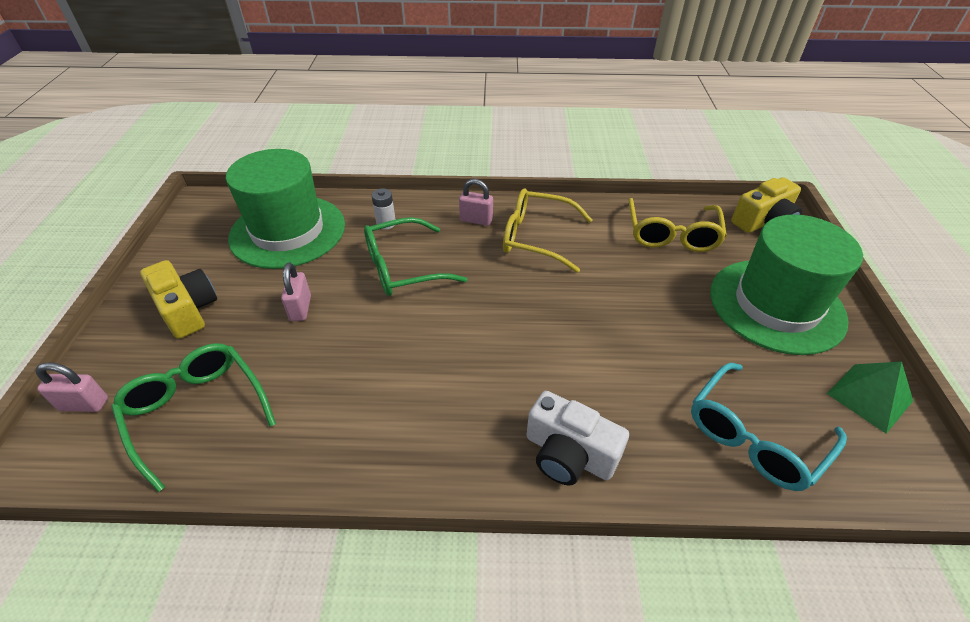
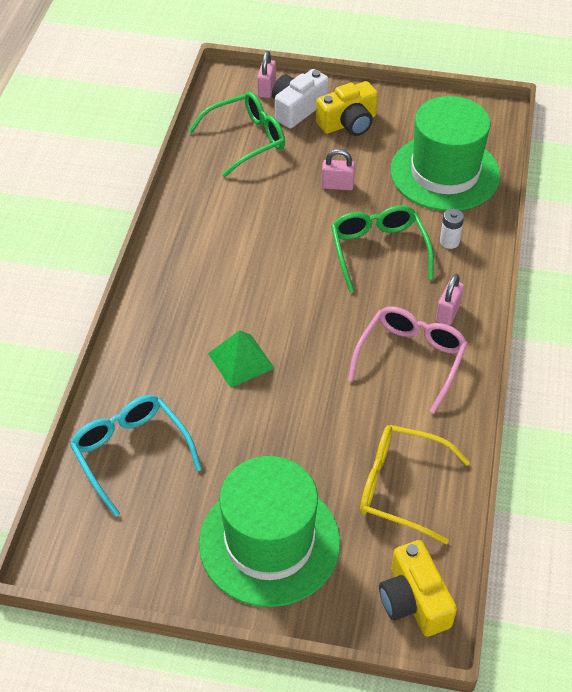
camera: 100 degrees right, 5 degrees up
(537, 238) = (410, 360): yellow glasses -> pink glasses
(569, 454) = (153, 330): white camera -> white camera (297, 109)
(869, 397) = (141, 563): green pyramid -> green pyramid (241, 361)

